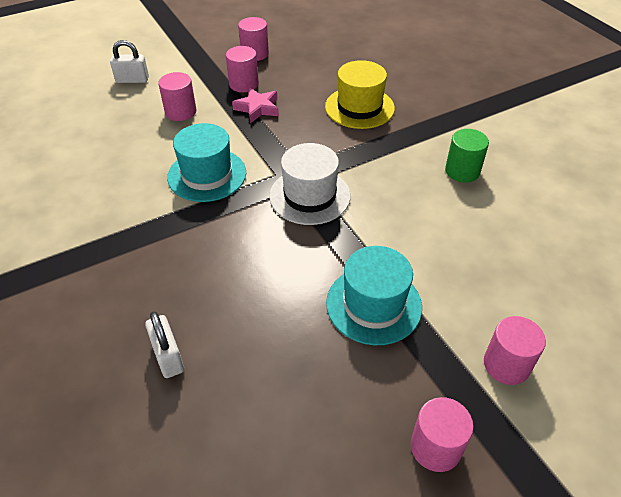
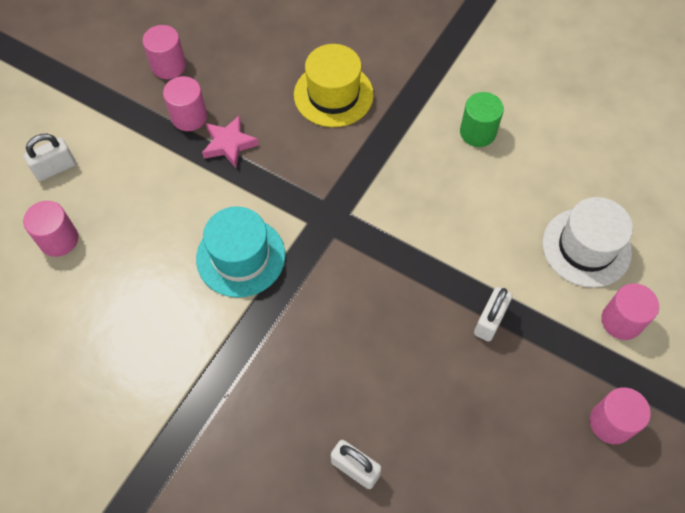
camera: 30 degrees left, 15 degrees up
(180, 112) = (149, 188): pink cylinder -> pink cylinder (59, 239)
(310, 196) = (359, 232): white hat -> white hat (586, 247)
(374, 304) = (489, 321): turquoise hat -> white padlock

